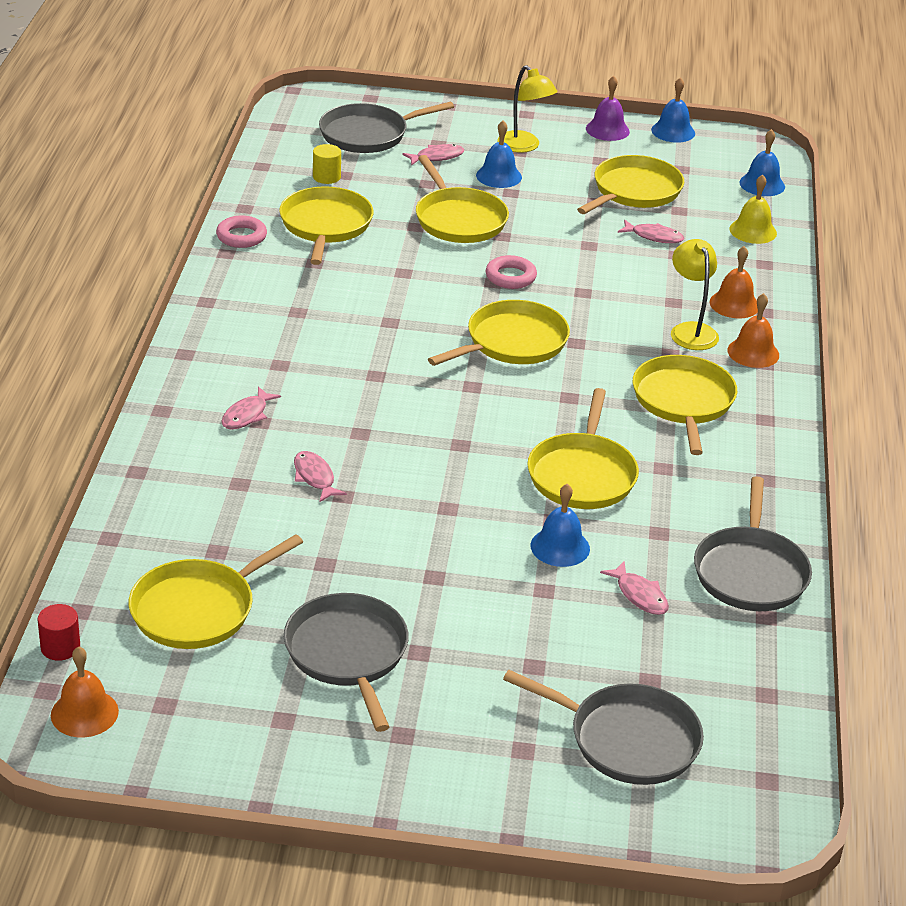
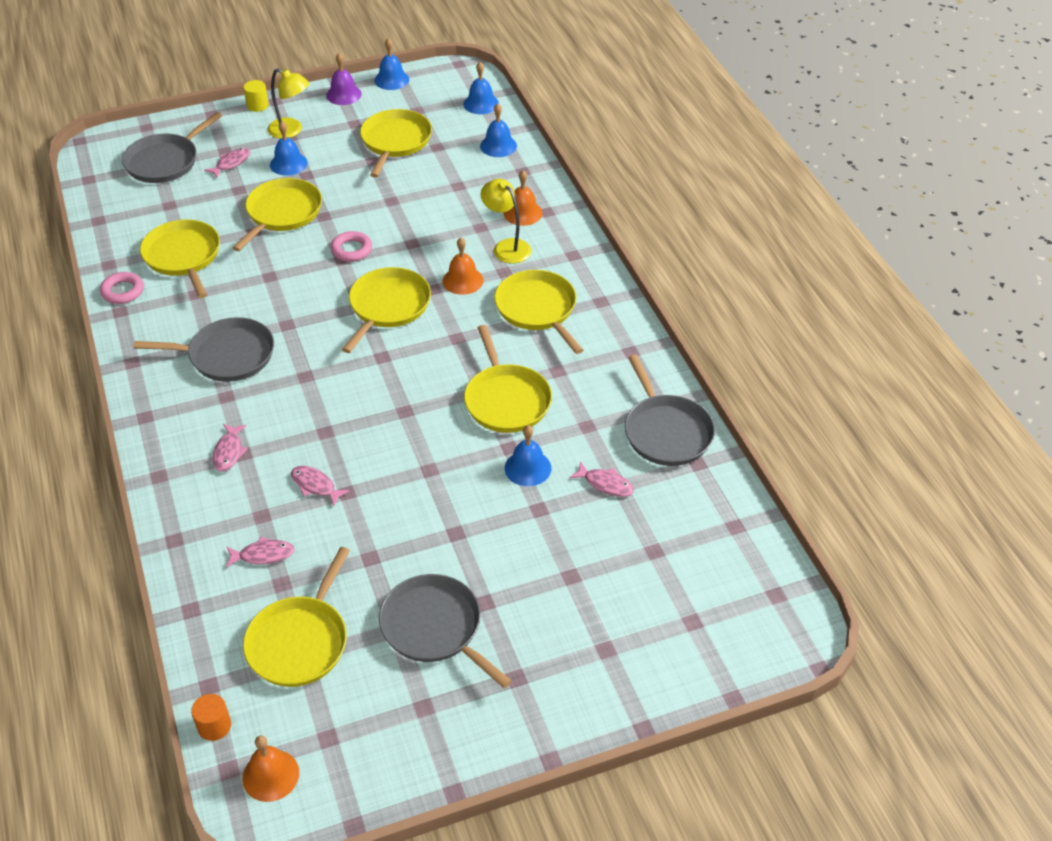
camera: 25 degrees left, 10 degrees up
(60, 647) = (214, 726): red cylinder -> orange cylinder
(326, 177) = (156, 212): yellow cylinder -> yellow cylinder (257, 105)
(458, 219) = (282, 213): yellow pan -> yellow pan turned 105 degrees counterclockwise
(627, 740) = (669, 607): grey pan -> grey pan (227, 355)
(654, 237) = (433, 176): pink fish -> pink fish (263, 555)
(753, 231) = (498, 146): yellow bell -> blue bell
(753, 352) = (559, 249): orange bell -> orange bell (463, 280)

